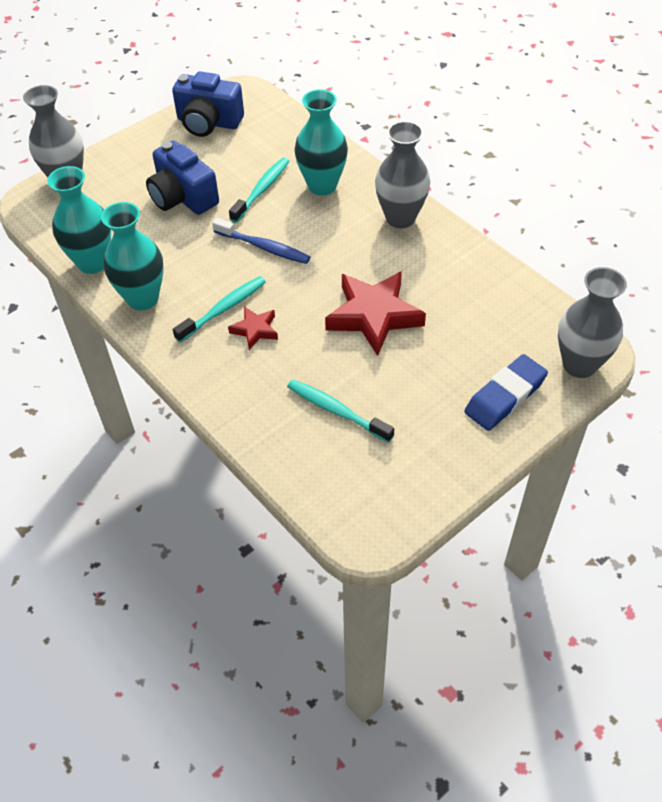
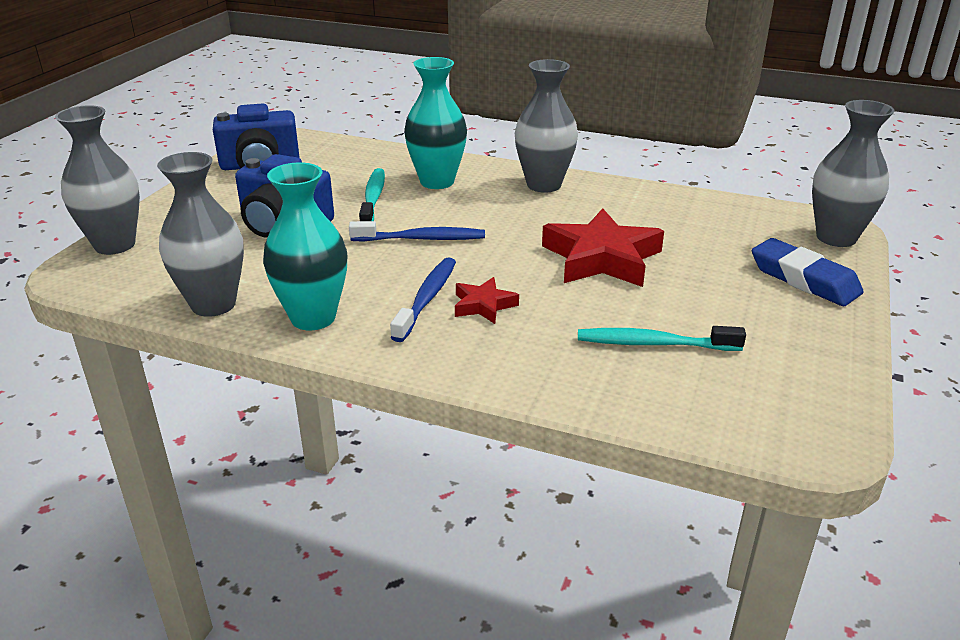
camera: 30 degrees left, 20 degrees down
(93, 262) = (213, 304): turquoise vase -> grey vase
(224, 309) = (427, 299): turquoise toothbrush -> blue toothbrush
(505, 397) = (804, 279): blue eraser -> blue eraser turned 60 degrees counterclockwise

